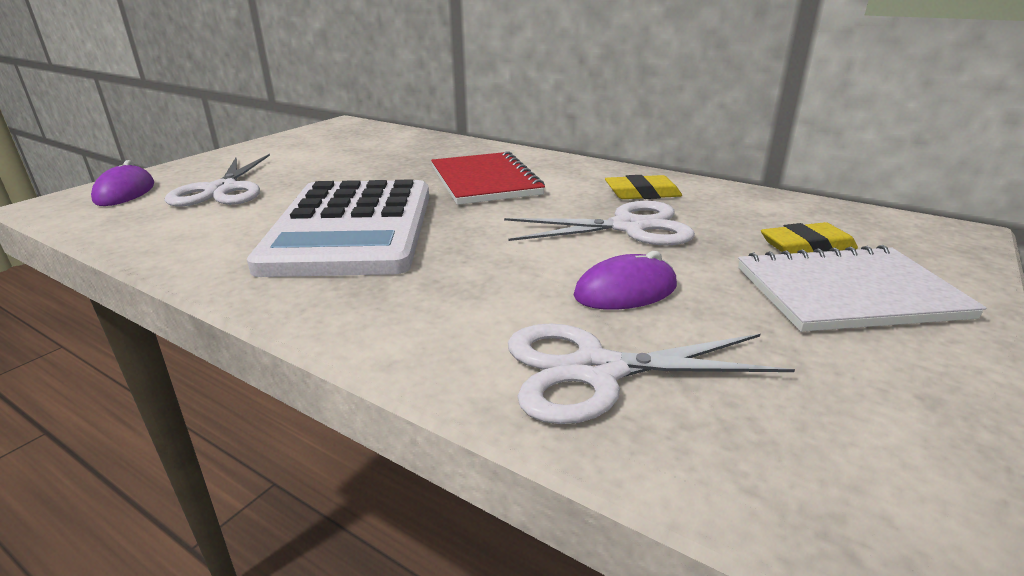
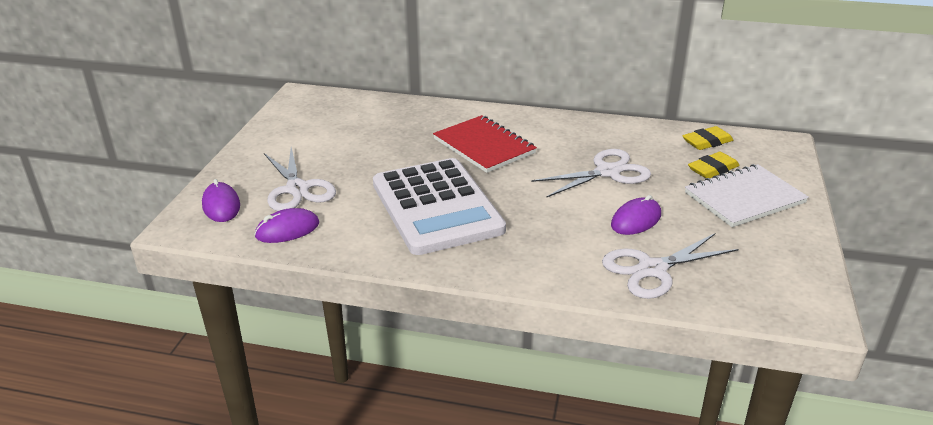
camera: 20 degrees left, 5 degrees up
(150, 223) = (287, 230): none -> purple mouse
(642, 193) = (597, 140): yellow eraser -> yellow eraser (707, 142)

